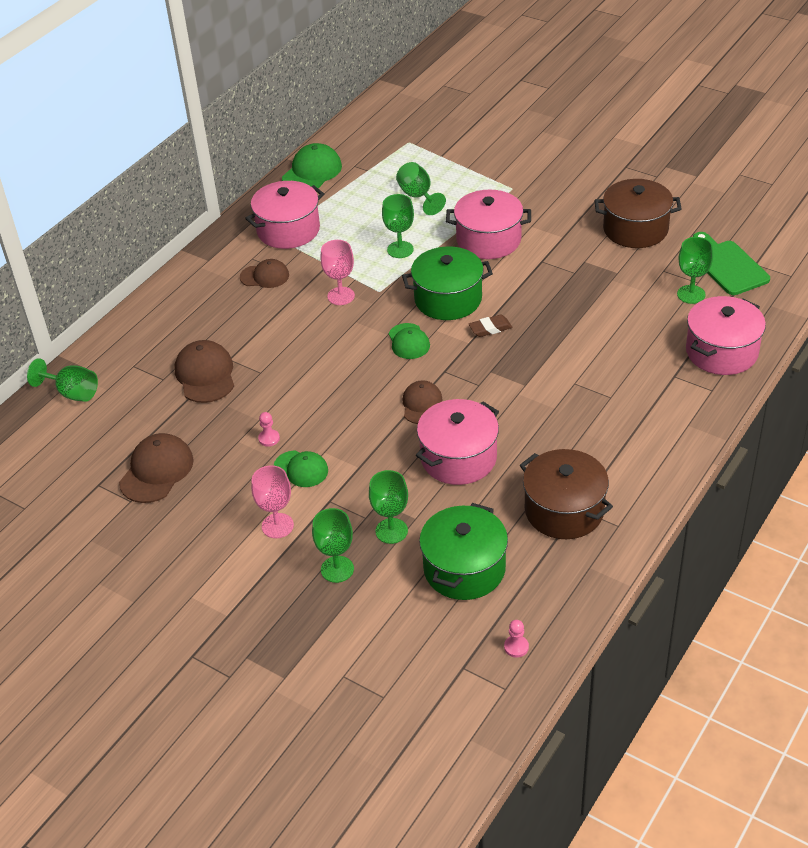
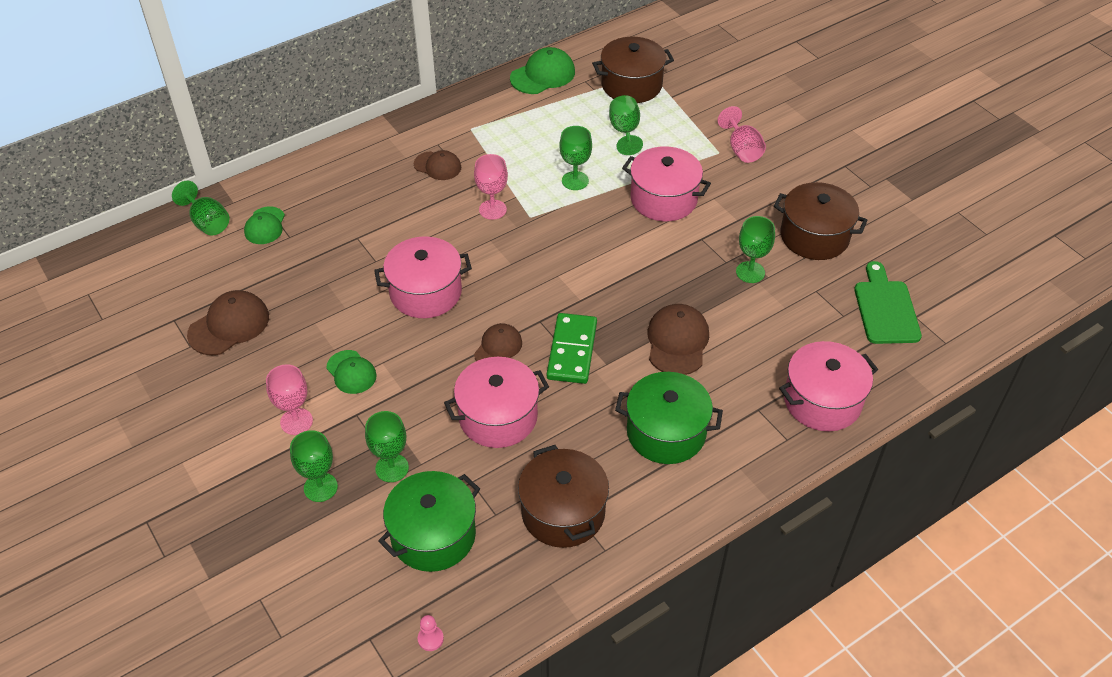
camera: 20 degrees right, 5 degrees up
(205, 375) = (327, 246): brown cap -> brown cap (677, 342)
(269, 438) = (342, 330): pink pawn -> none
(288, 230) = (486, 127): pink pot -> pink pot (425, 292)
(399, 157) = (631, 85): none -> brown pot
(408, 341) = (525, 278): green cap -> green cap (265, 226)
(448, 299) = (588, 247): green pot -> green pot (666, 432)
(488, 385) = (572, 351): none -> green domino
(490, 328) = (609, 292): brown eraser -> none
(530, 180) = (742, 149): none -> pink goblet
(691, 294) = (828, 326): green goblet -> green goblet (750, 272)

